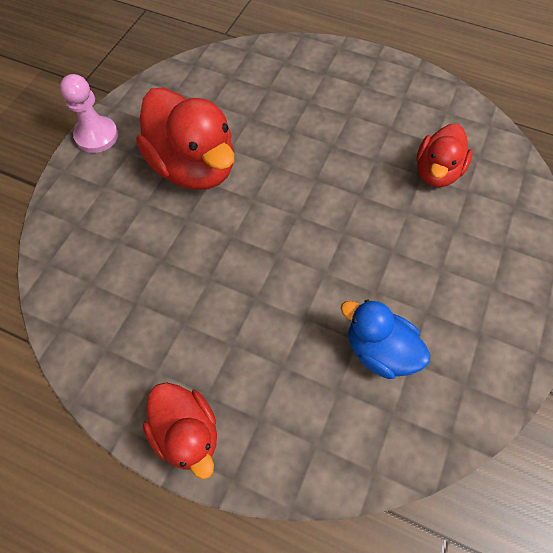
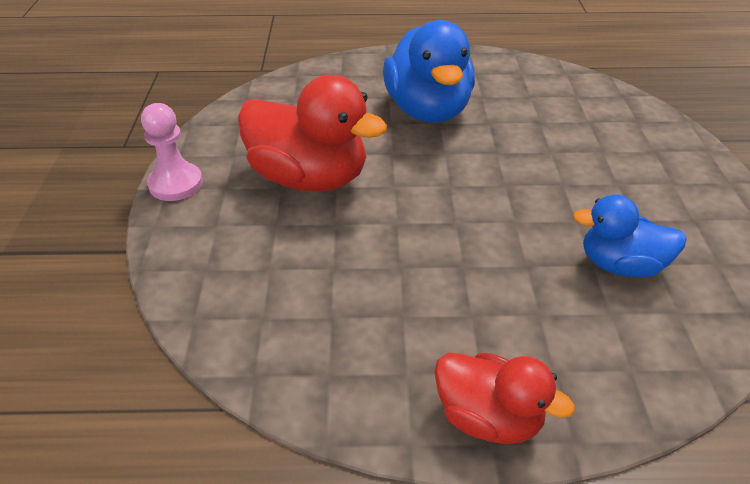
camera: 25 degrees left, 20 degrees down
(332, 127) = (428, 110): none -> blue duck
(436, 172) = (550, 116): red duck -> none

